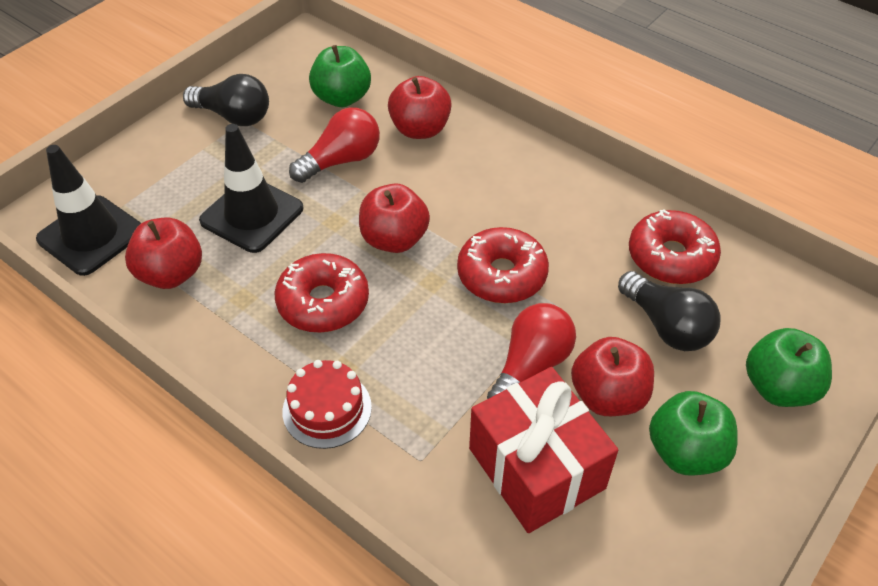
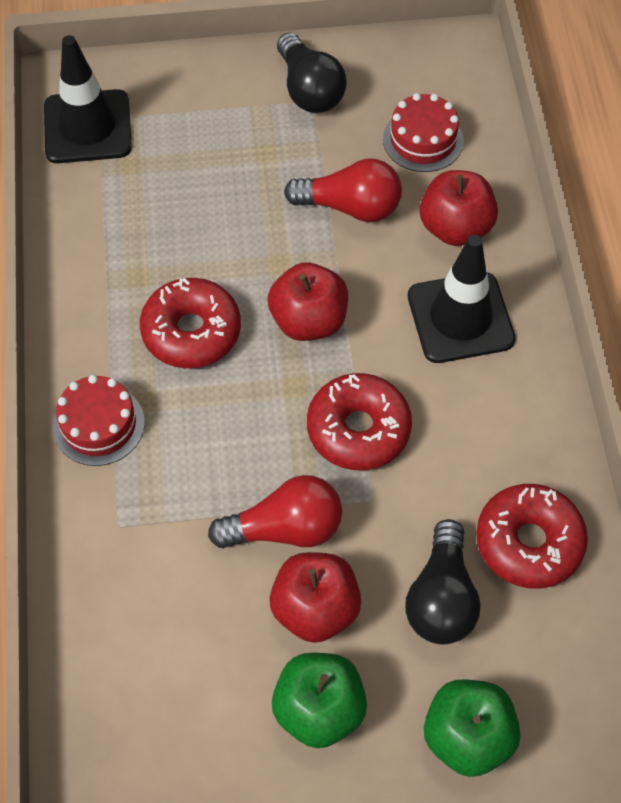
camera: 45 degrees right, 10 degrees up
(171, 274) = (109, 211): red apple -> none
(252, 215) = (222, 204): black traffic cone -> black traffic cone (460, 318)
(342, 98) = (423, 140): green apple -> red cake
(536, 468) = (191, 611): red gift -> none

